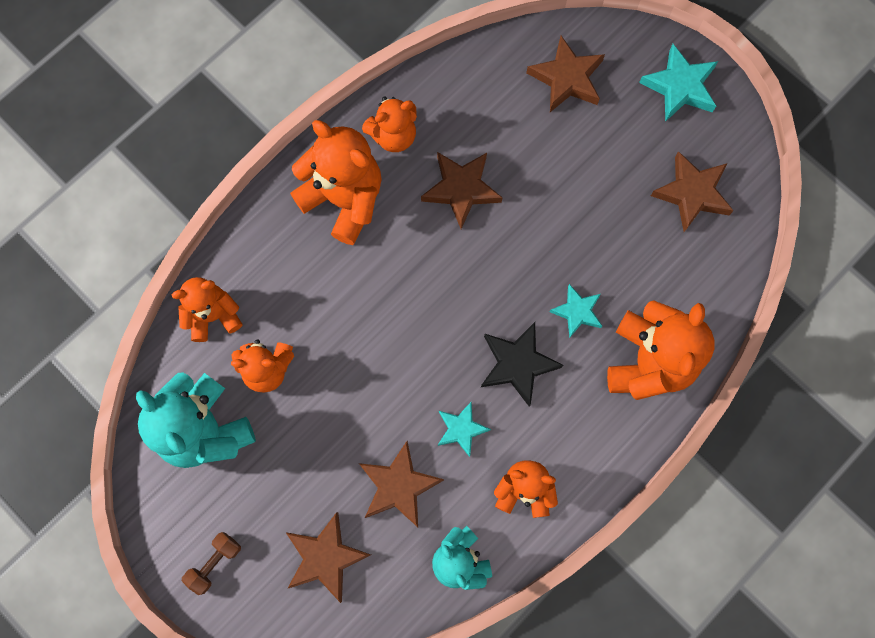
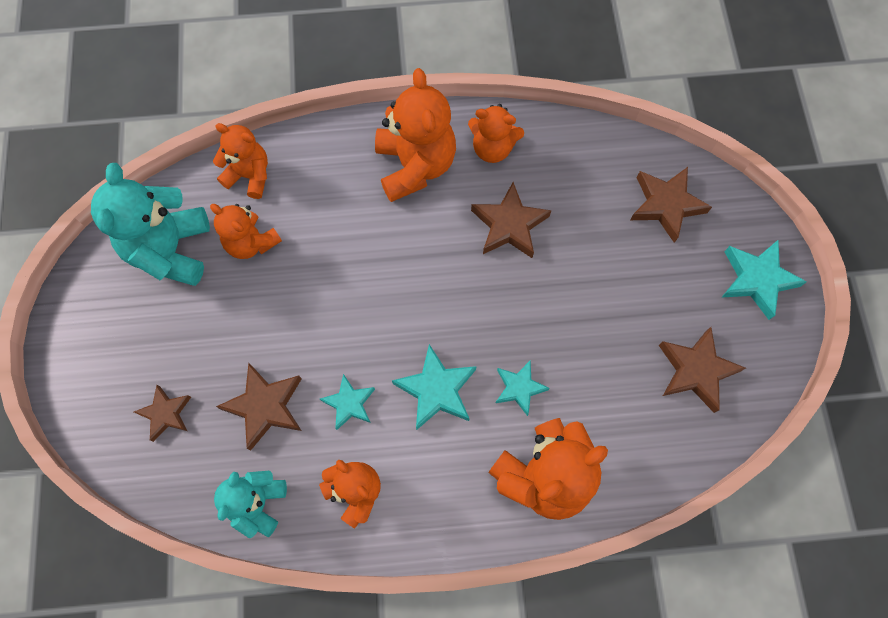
camera: 40 degrees right, 5 degrees down
(214, 563) = (89, 350): brown dumbbell -> none
(325, 557) = (165, 413): brown star -> brown star, size x0.65
(517, 364) = (436, 390): black star -> turquoise star

